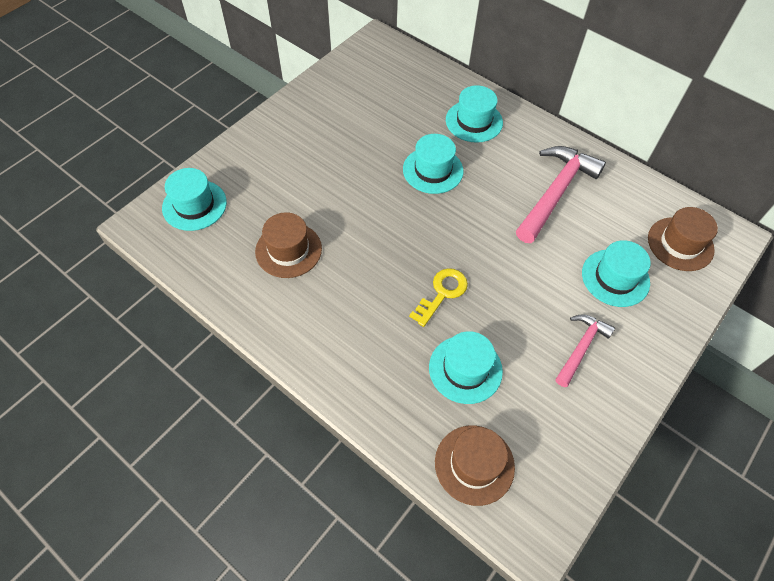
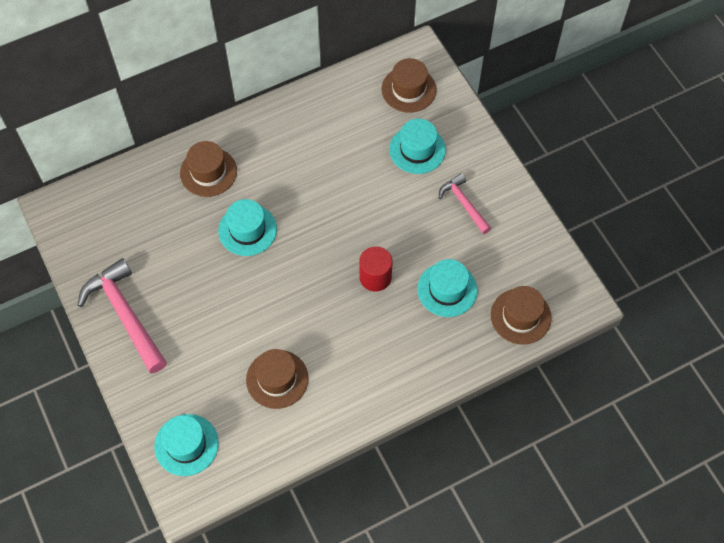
camera: 65 degrees left, 5 degrees up
(442, 293) = (375, 277): yellow key -> red cylinder
(474, 121) = (208, 172): turquoise hat -> brown hat
(555, 192) = (318, 148): pink hammer -> pink hammer (125, 315)

